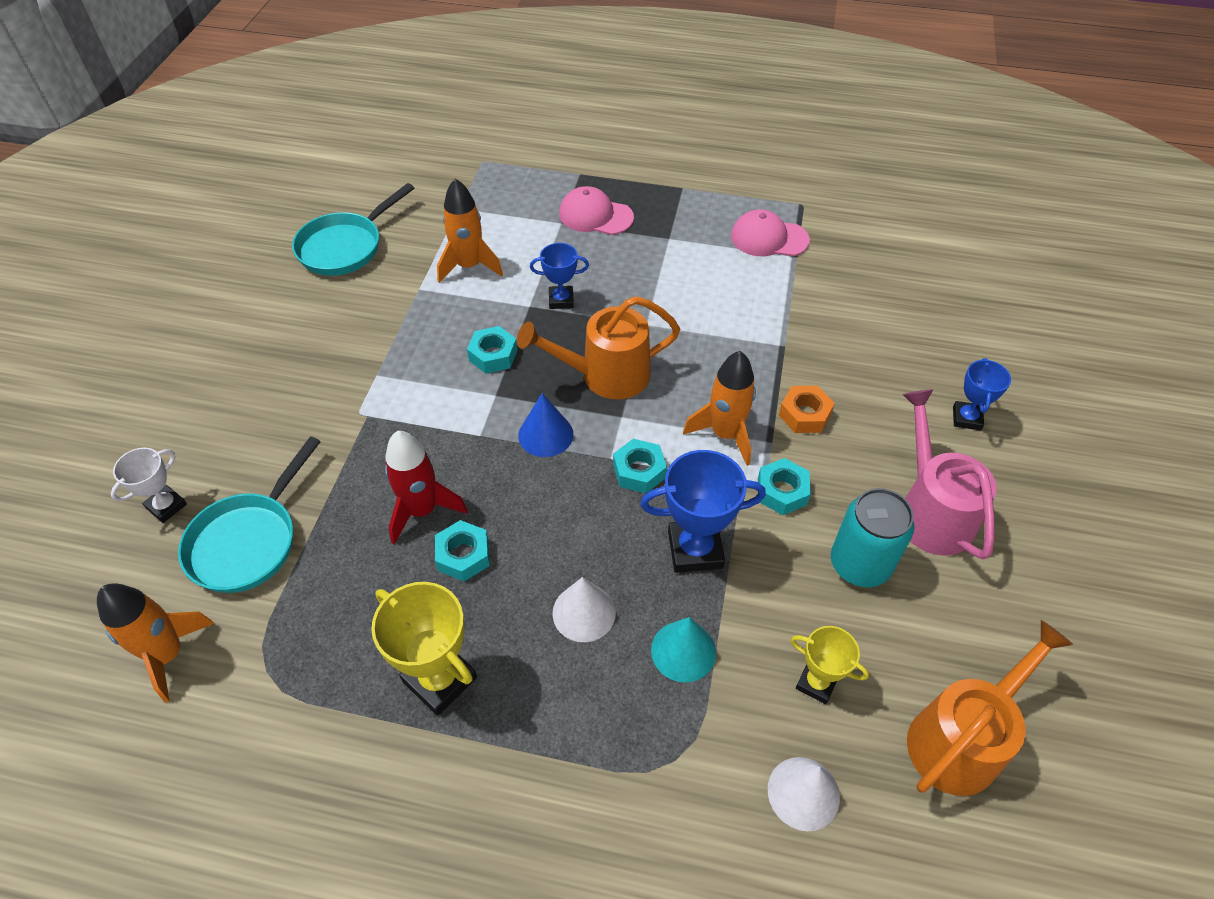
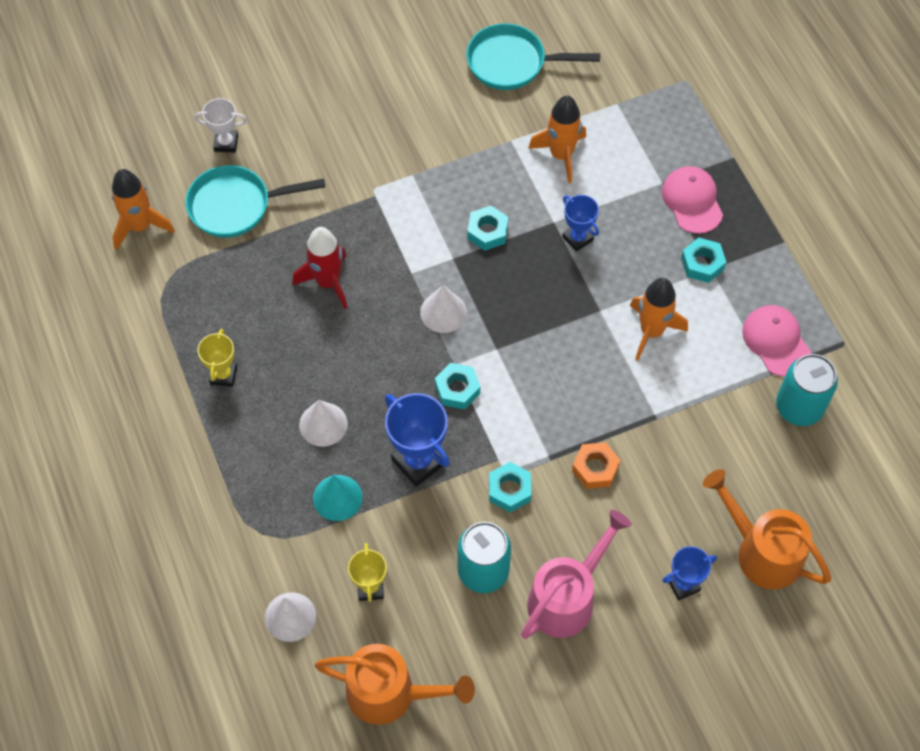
camera: 55 degrees right, 10 degrees up
(439, 679) = (223, 375): yellow trophy -> yellow trophy, size x0.61
(463, 555) = (313, 329): turquoise nut -> turquoise nut (702, 264)
(545, 434) = (443, 312): blue cone -> white cone
(605, 375) = (526, 315): orange watering can -> orange watering can (761, 551)
(725, 434) = (533, 425): orange rocket -> orange rocket (651, 331)
(840, 257) = (799, 407): none -> turquoise can

